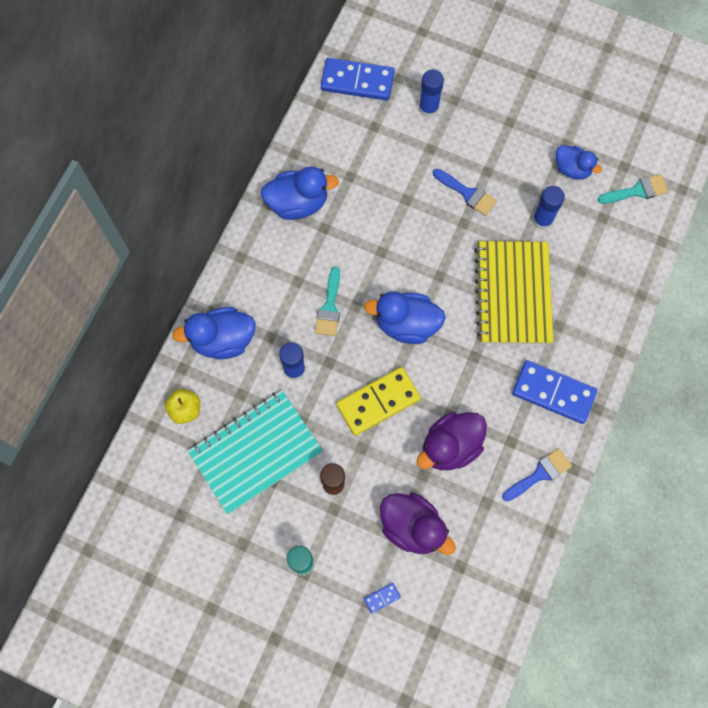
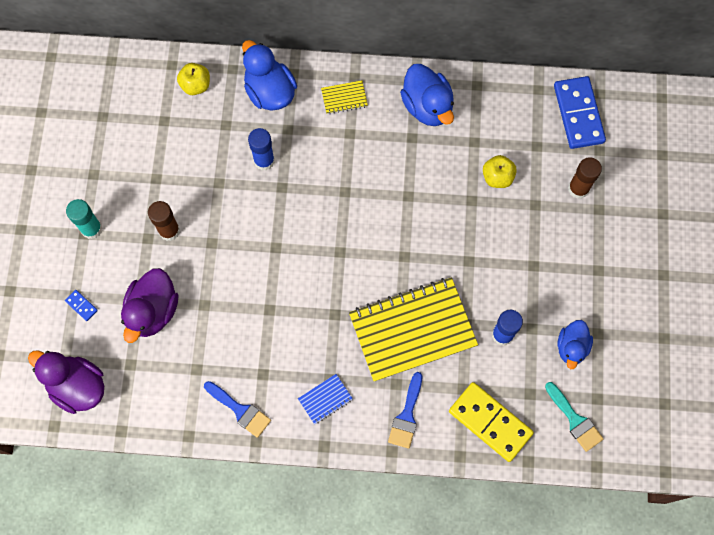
camera: 70 degrees right, 0 degrees up
(256, 452) = (177, 156): turquoise notebook -> none
(258, 274) = (344, 98): none -> yellow notebook
(329, 307) = (335, 169): turquoise brush -> none
(378, 402) = (259, 243): yellow domino -> yellow domino (490, 422)
(392, 170) = (497, 177): none -> yellow apple
(406, 324) = (344, 242): blue duck -> none
(428, 108) = (578, 189): blue glue stick -> brown glue stick
(450, 446) = (239, 320): purple duck -> purple duck (77, 386)
(467, 193) = (501, 254): blue brush -> blue brush (406, 415)
(553, 392) = (325, 399): blue domino -> blue notebook

